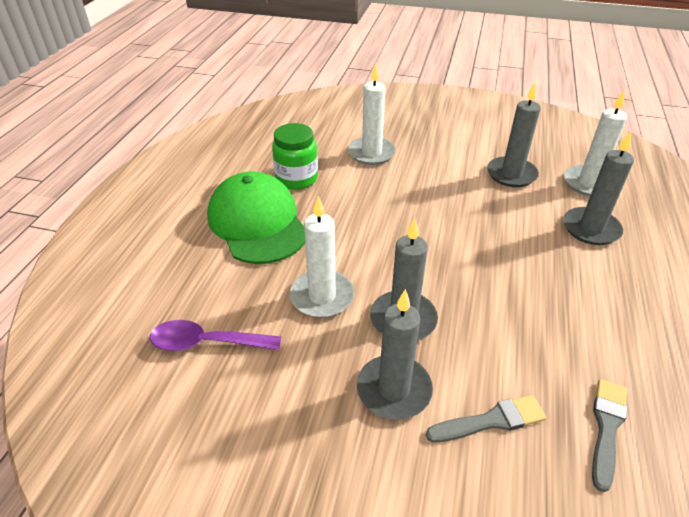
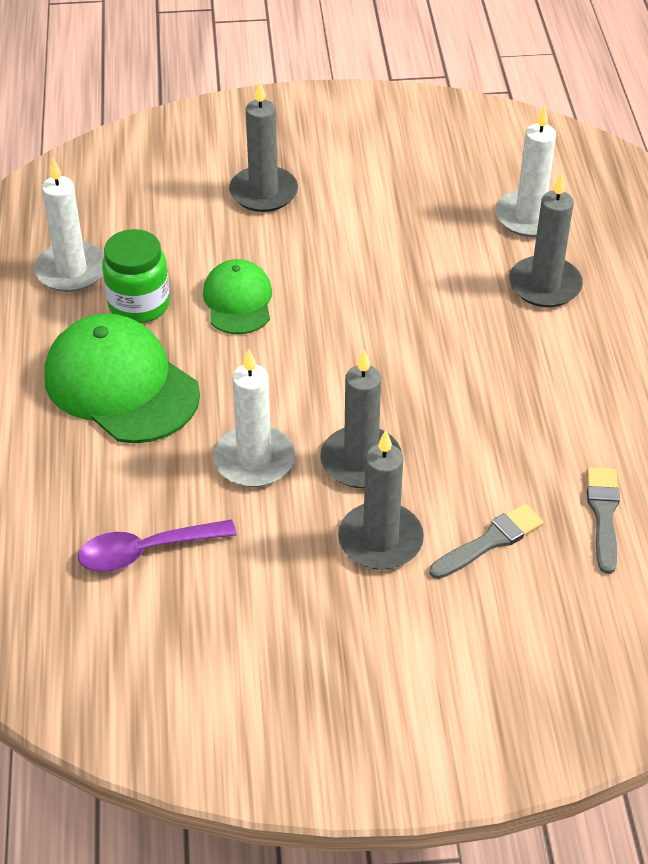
camera: 20 degrees left, 5 degrees up
(361, 190) = (238, 301): none -> green cap
(371, 153) = (225, 237): white candle -> white candle (71, 270)
(511, 174) = (428, 226): grey candle -> grey candle (263, 192)

